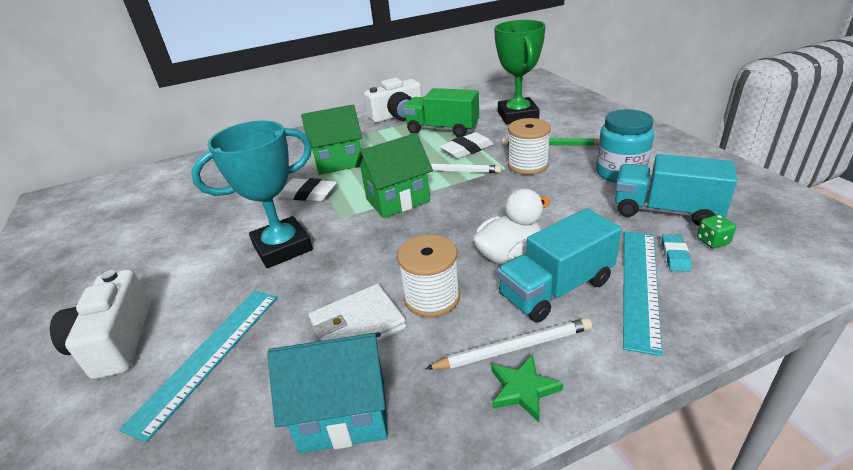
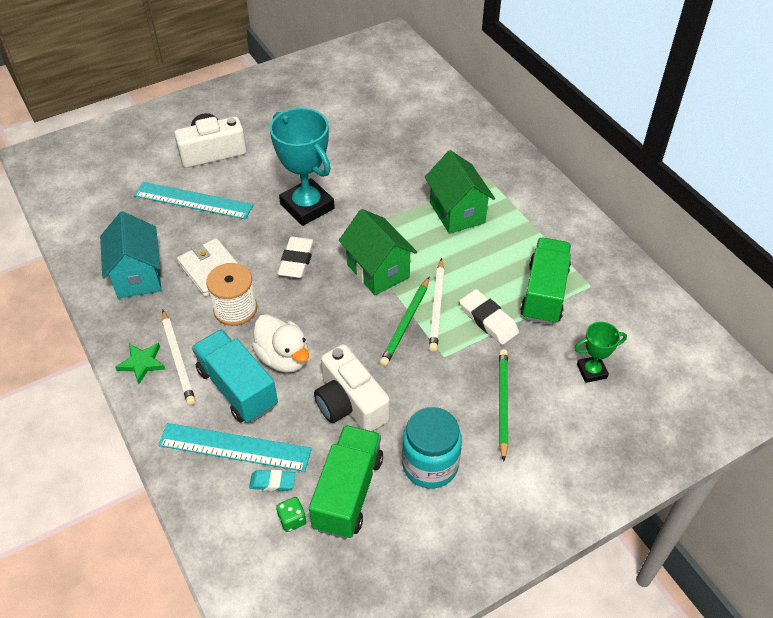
camera: 80 degrees right, 15 degrees up
(308, 194) = (392, 203): white eraser -> white eraser (297, 261)
(397, 115) = (584, 245): white camera -> white camera (350, 403)
(467, 185) = (406, 323): none -> green pencil
(517, 116) = (591, 371): green trophy -> green trophy, size x0.51
(528, 165) = (449, 377): white spool -> none
(665, 210) = (348, 492): turquoise truck -> green truck

